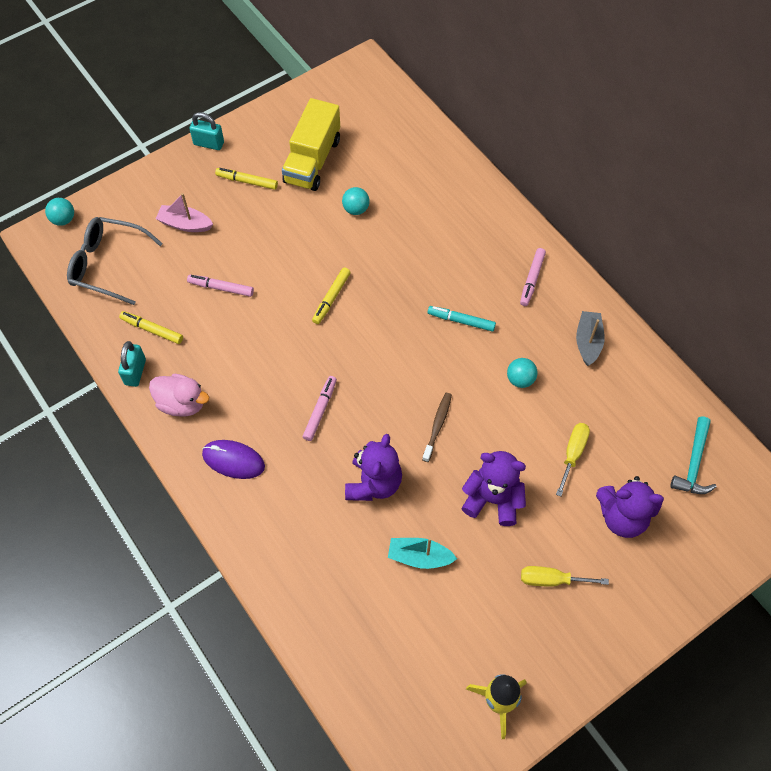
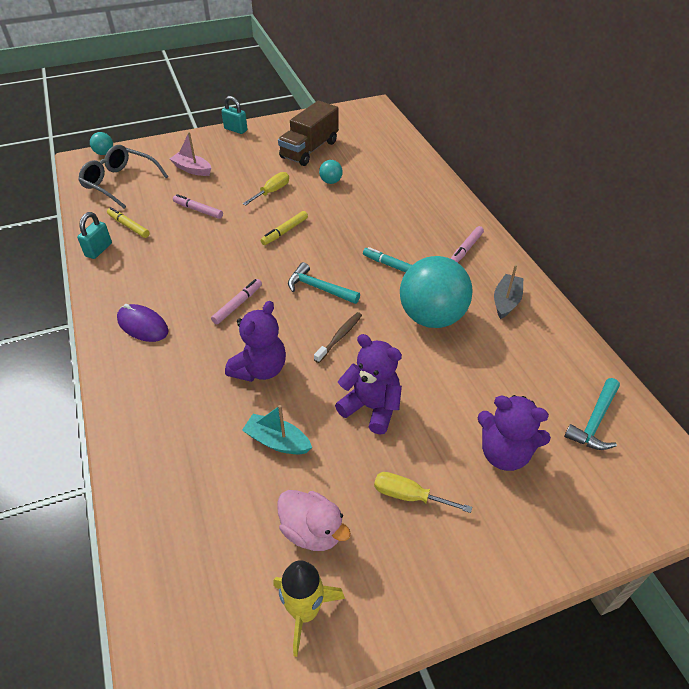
camera: 15 degrees right, 15 degrees down
(182, 403) = (123, 277): pink duck -> pink duck (312, 531)
(247, 181) = (253, 153): yellow marker -> none
(312, 160) = (309, 149): yellow truck -> brown truck
(396, 369) = (319, 288): none -> turquoise hammer
(520, 379) = (431, 317): turquoise ball -> turquoise ball, size x2.37
(573, 454) = (466, 386): yellow screwdriver -> yellow screwdriver (272, 192)

